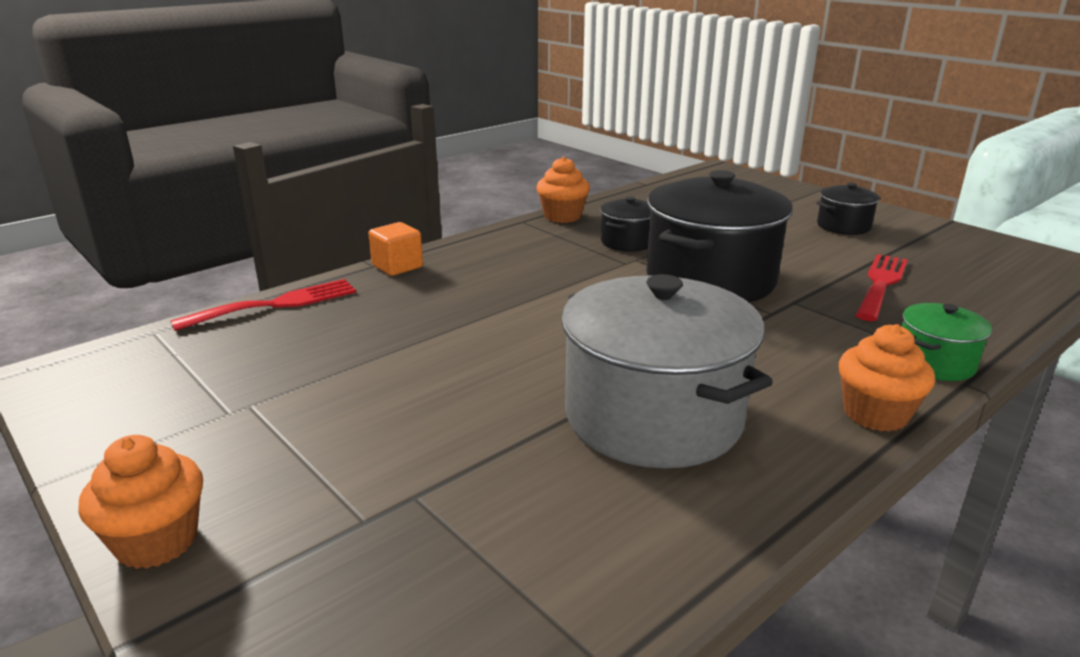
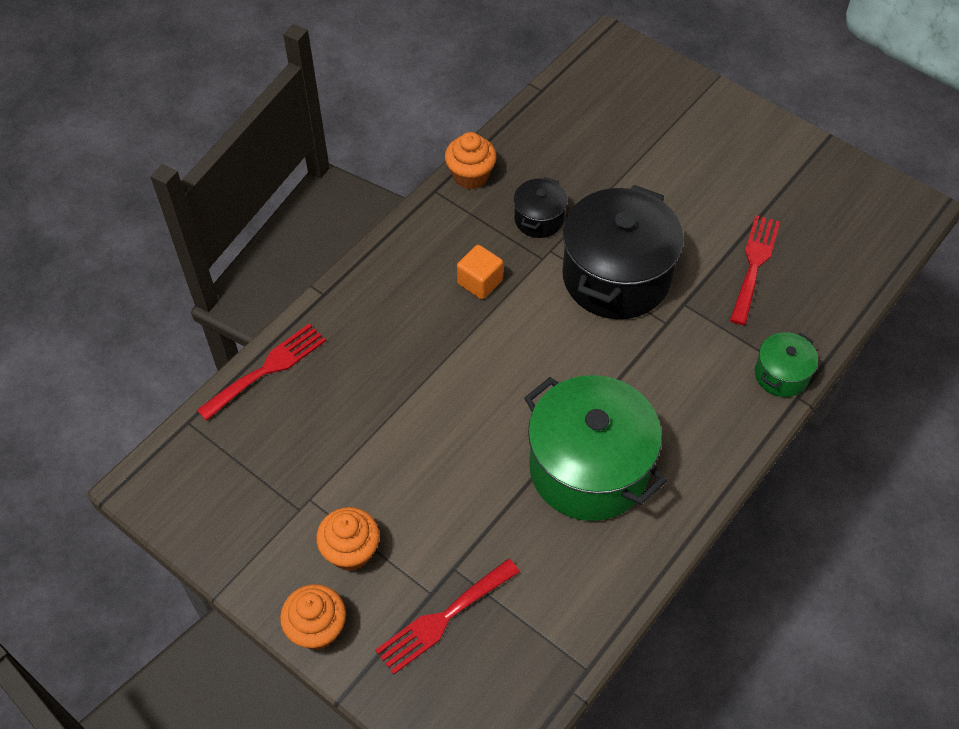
camera: 10 degrees left, 30 degrees up
(367, 555) = (443, 619): none -> red fork
(397, 266) = (345, 293): orange cube -> orange cube (480, 282)
(653, 417) = (589, 468): grey pot -> green pot
(843, 226) = (731, 161): black pot -> none
(875, 414) = (734, 442): orange cupcake -> orange cupcake (351, 551)

